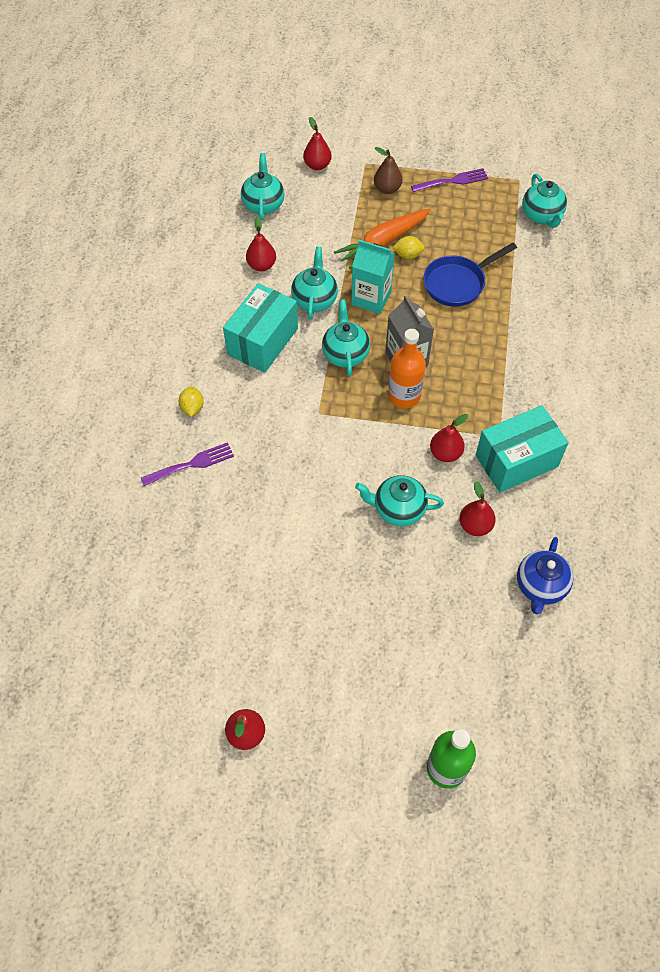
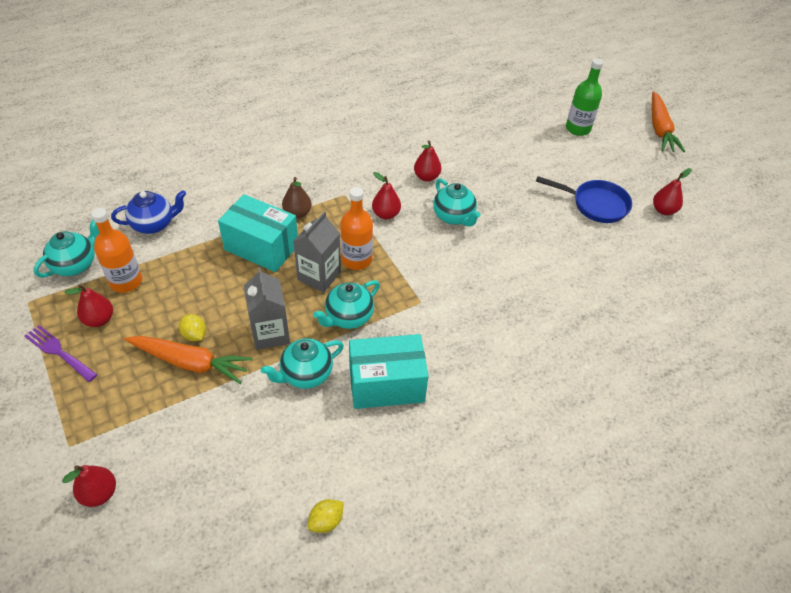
camera: 130 degrees left, 10 degrees down
(192, 408) = (499, 390): yellow lemon -> yellow lemon (326, 521)
(192, 464) = (545, 353): purple fork -> none
(261, 265) = (295, 447): red pear -> red pear (99, 320)
(263, 204) = (202, 507): turquoise teapot -> none
(371, 298) = (270, 333): turquoise carton -> grey carton
(372, 887) = (660, 129): none -> orange carrot
(387, 189) = (104, 401): brown pear -> brown pear (297, 213)
(458, 283) = (206, 283): blue pan -> blue pan (595, 204)
(498, 238) = (126, 281): none -> orange bottle
(516, 461) = (357, 178): turquoise box -> turquoise box (261, 247)
(540, 587) = (437, 135): blue teapot -> blue teapot (154, 224)

